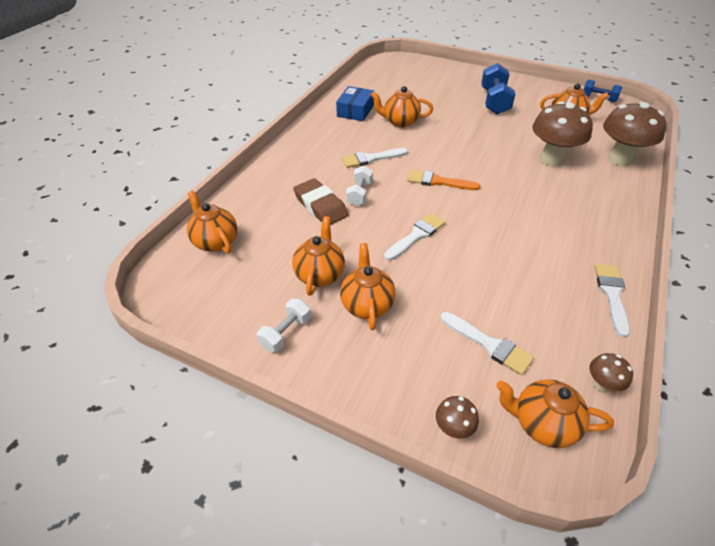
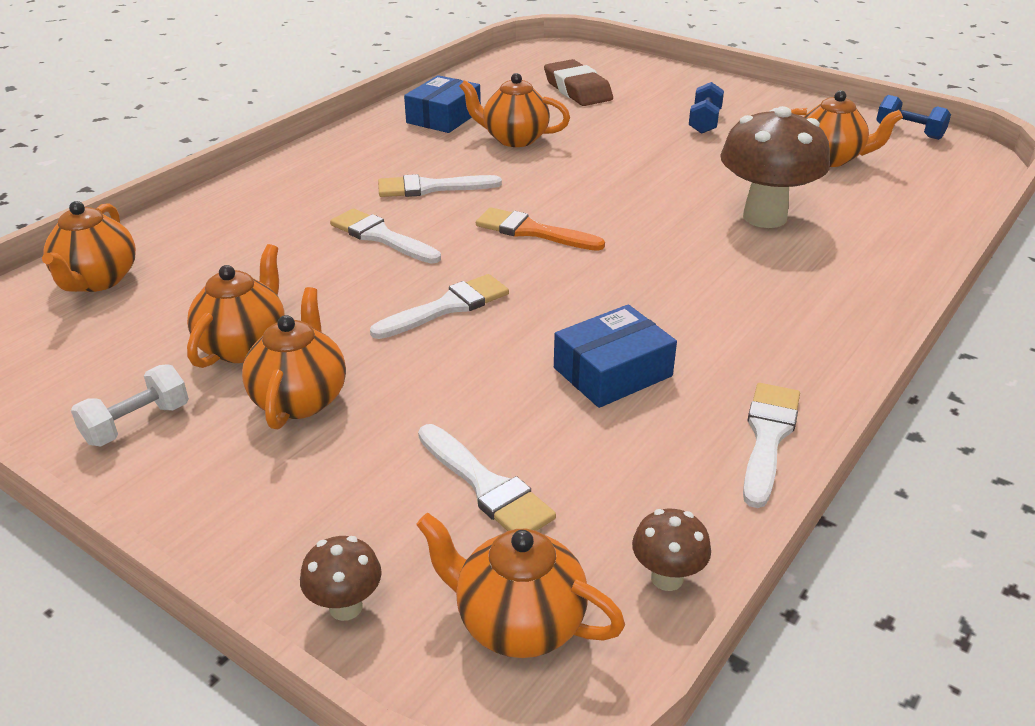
camera: 10 degrees right, 10 degrees down
(215, 241) = (97, 280): orange teapot -> orange teapot turned 150 degrees counterclockwise
(320, 206) = (303, 247): brown eraser -> brown eraser (577, 90)
(359, 194) = (381, 237): white dumbbell -> white brush
(494, 101) = (704, 122): blue dumbbell -> blue dumbbell, size x0.60
(519, 265) = (612, 372): none -> blue box
(619, 159) = (899, 228): brown mushroom -> none

